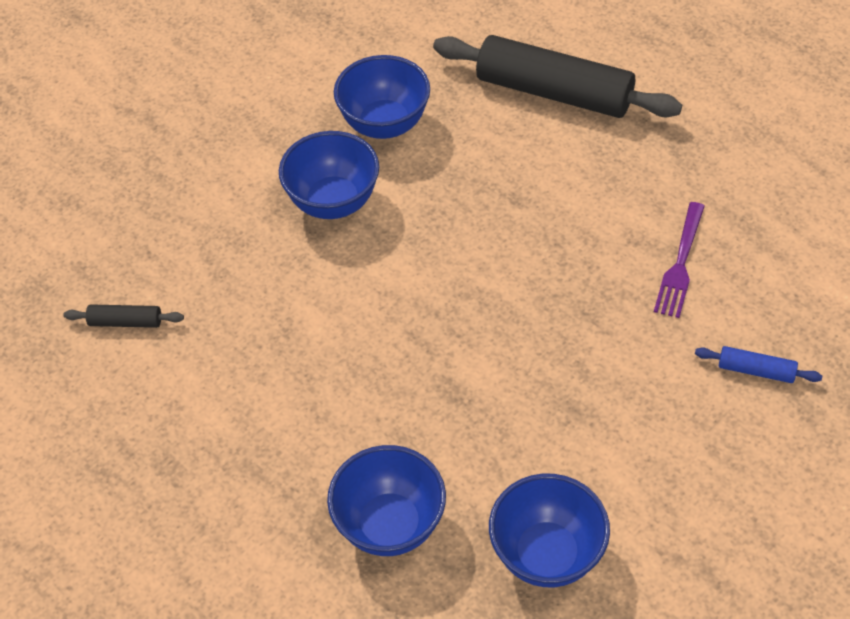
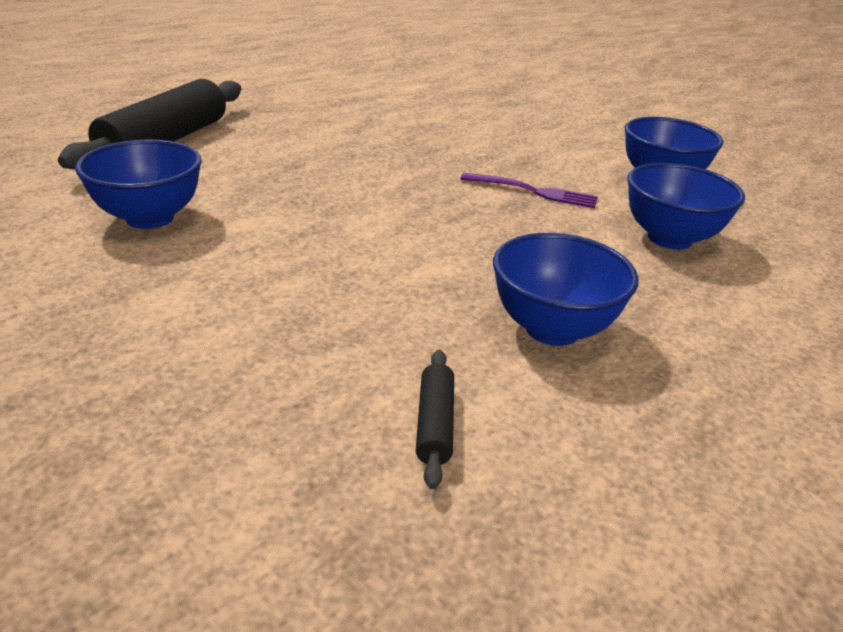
camera: 95 degrees left, 20 degrees down
(333, 202) = (258, 252): blue bowl -> blue bowl (552, 329)
(680, 264) = (383, 119): purple fork -> purple fork (533, 191)
(756, 370) = (480, 110): blue rolling pin -> none

